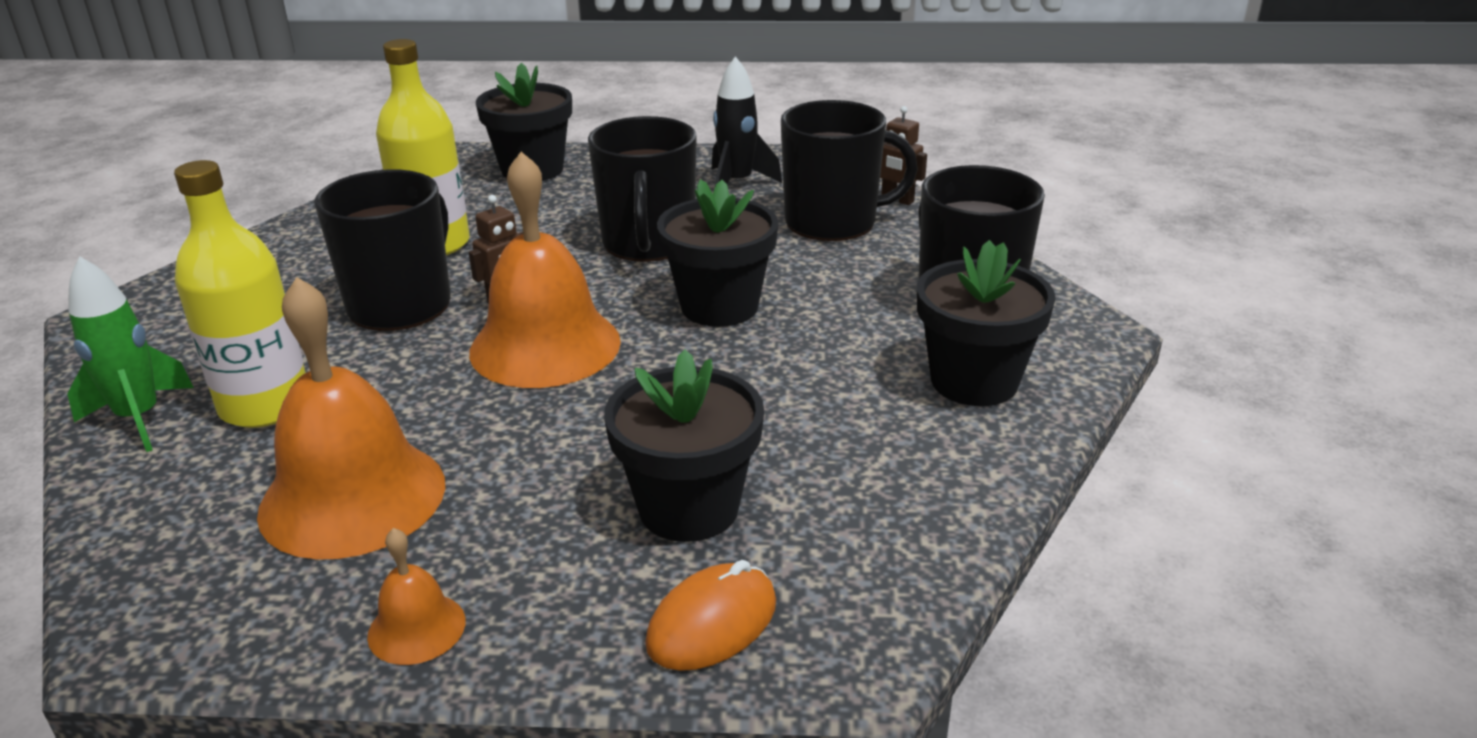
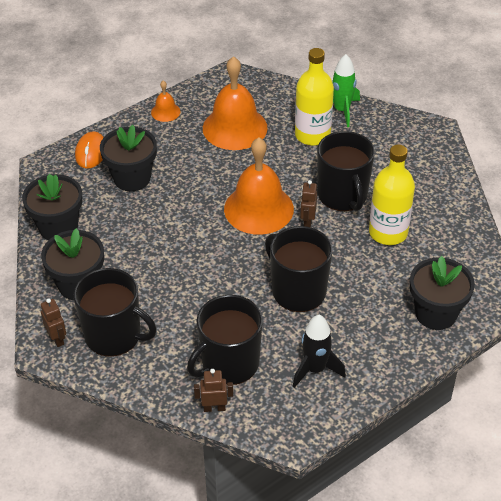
camera: 140 degrees right, 15 degrees up
(719, 307) = (217, 268): black flower pot -> black flower pot (58, 227)
(1066, 332) = (57, 338): none -> brown robot

